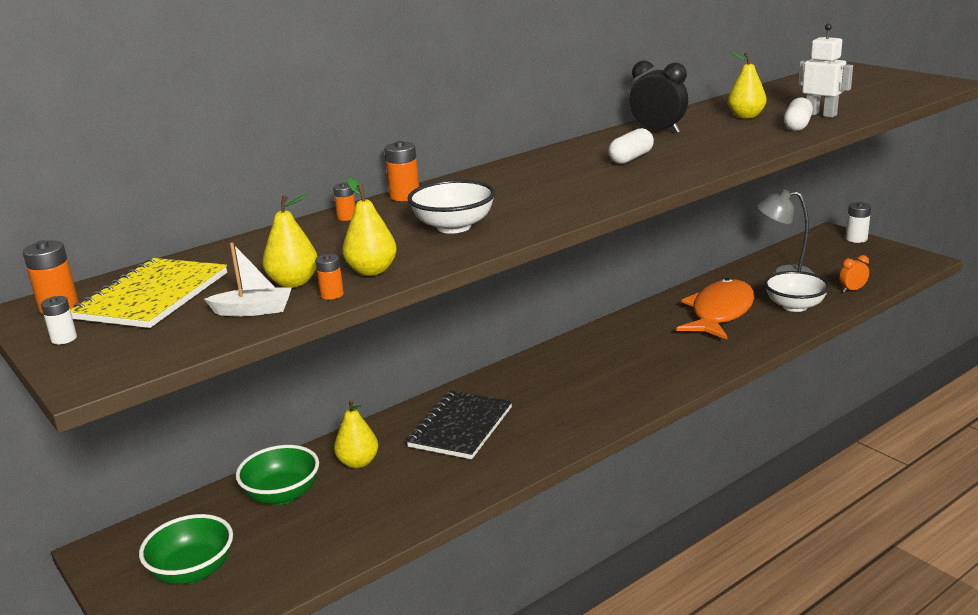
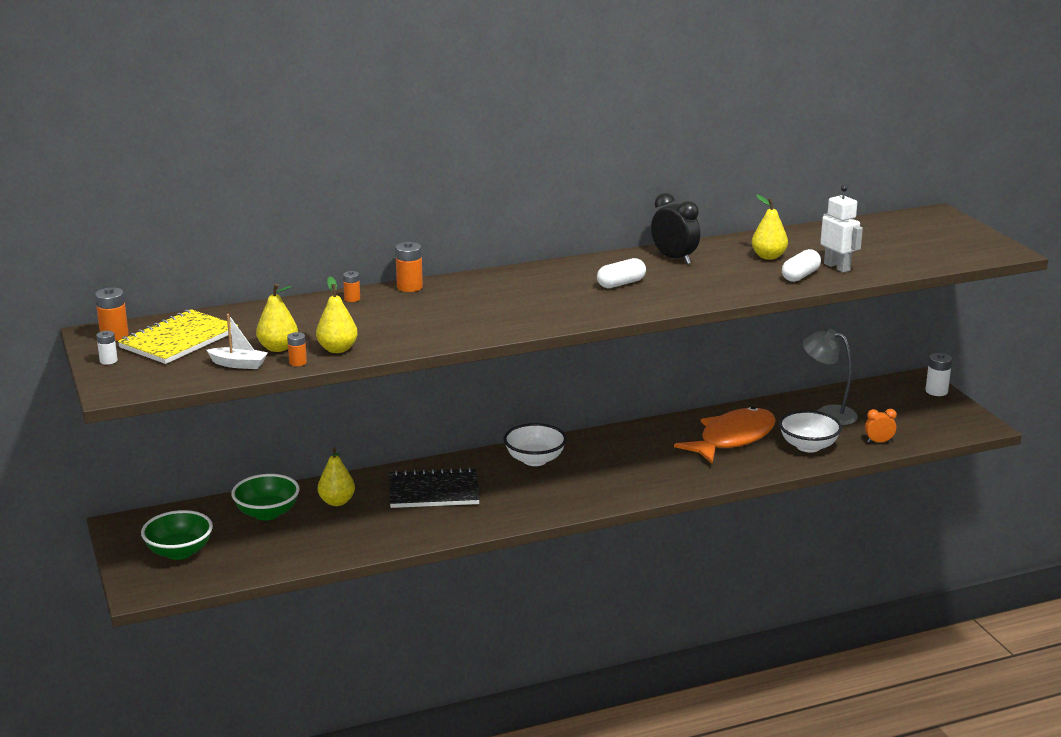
camera: 15 degrees right, 0 degrees up
(454, 227) = (424, 323): white bowl -> white bowl (535, 460)
(461, 427) = (434, 491): black notebook -> black notebook turned 45 degrees clockwise

